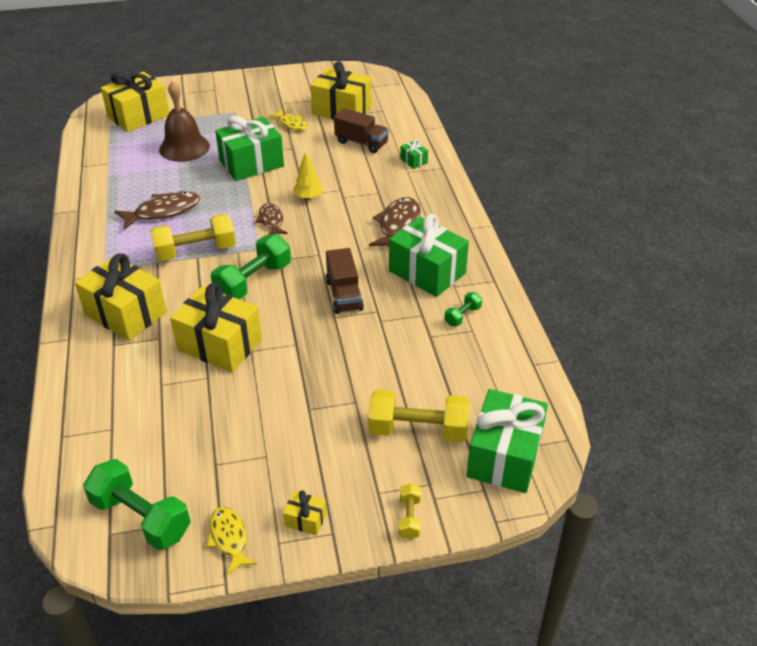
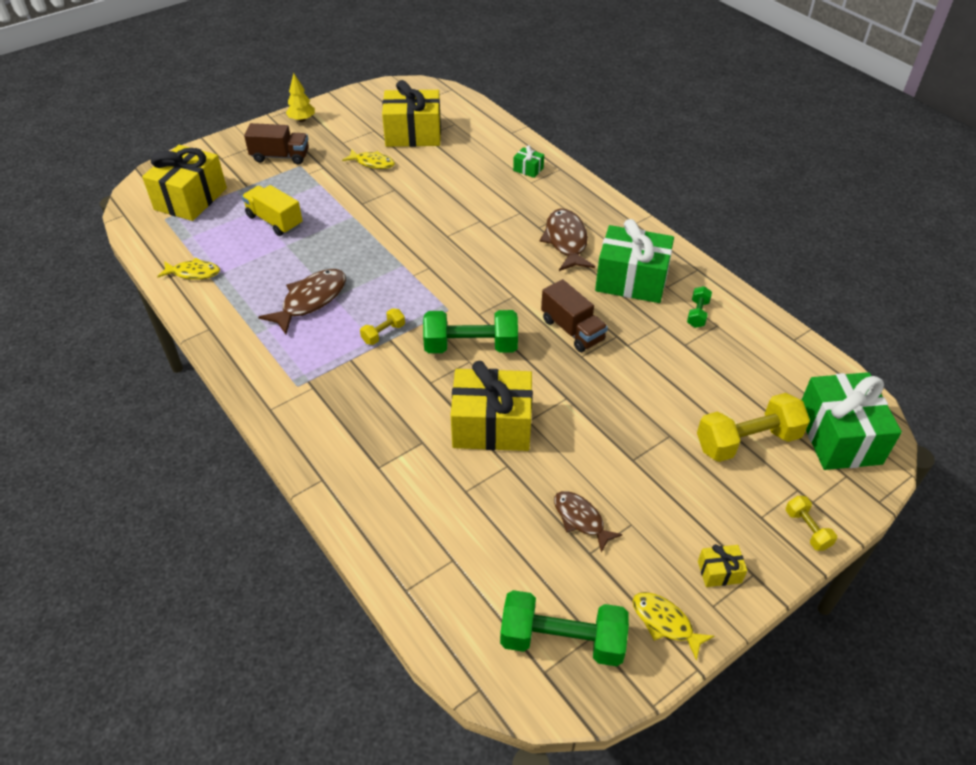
camera: 25 degrees left, 5 degrees up
(99, 168) = (193, 273): none -> yellow fish
(126, 313) = (363, 428): yellow gift -> none
(184, 147) = (274, 221): brown bell -> yellow truck
(196, 251) = (383, 333): yellow dumbbell -> yellow dumbbell, size x0.49
(251, 163) = (364, 218): green gift -> none
(253, 281) = (471, 346): green dumbbell -> green dumbbell turned 75 degrees clockwise
(271, 221) = (436, 275): brown fish -> brown fish (581, 519)
(308, 197) = (454, 238): yellow tree -> yellow tree (302, 120)
(361, 143) = (461, 164): brown truck -> brown truck (280, 156)

